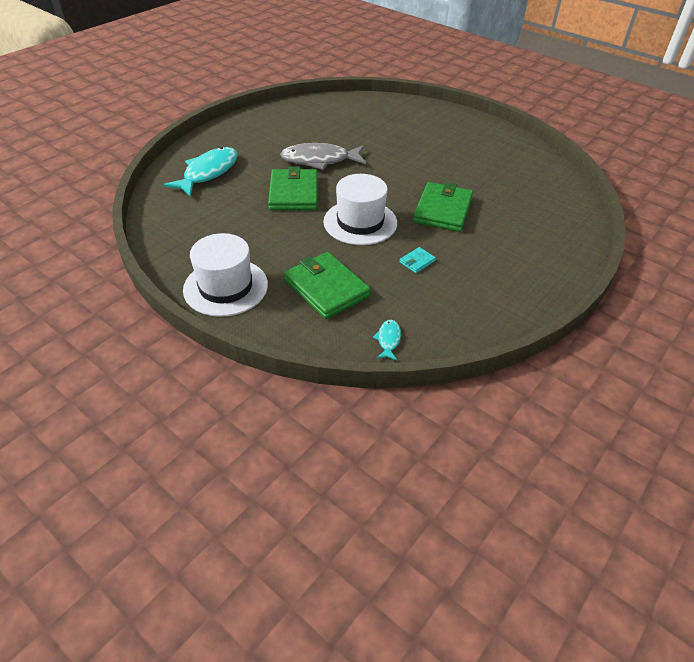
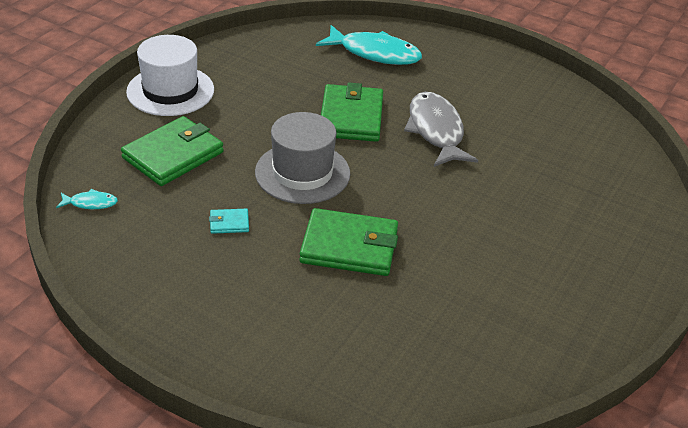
camera: 80 degrees right, 5 degrees down
(294, 193) = (351, 117): green wallet -> green wallet turned 75 degrees counterclockwise
(360, 222) = (302, 173): white hat -> grey hat
(417, 261) = (229, 223): turquoise wallet -> turquoise wallet turned 45 degrees counterclockwise

